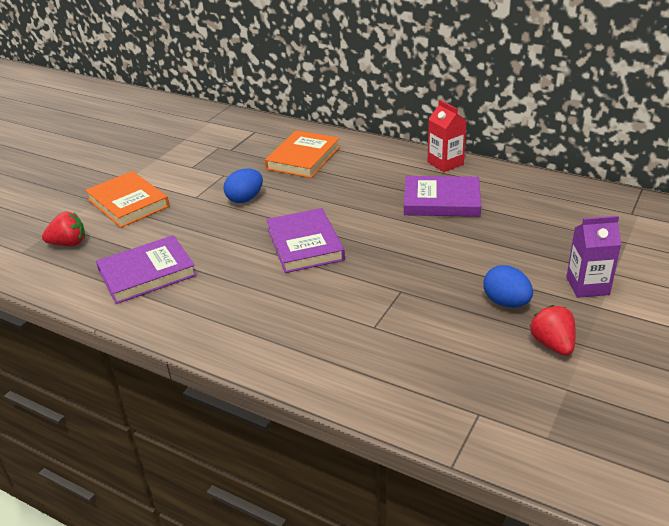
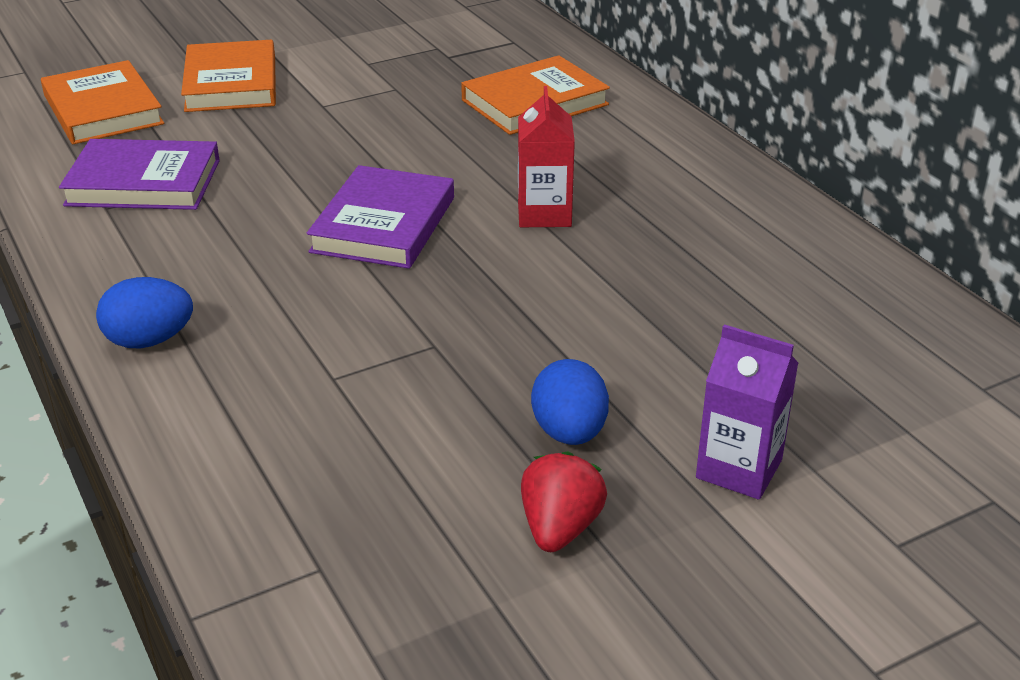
camera: 30 degrees right, 0 degrees up
(69, 244) = (103, 110): red strawberry -> orange book
(245, 199) = (382, 131): blue egg -> blue egg (149, 340)
(441, 201) = (665, 240): purple book -> none
(445, 163) = (747, 186): red carton -> red carton (544, 214)

